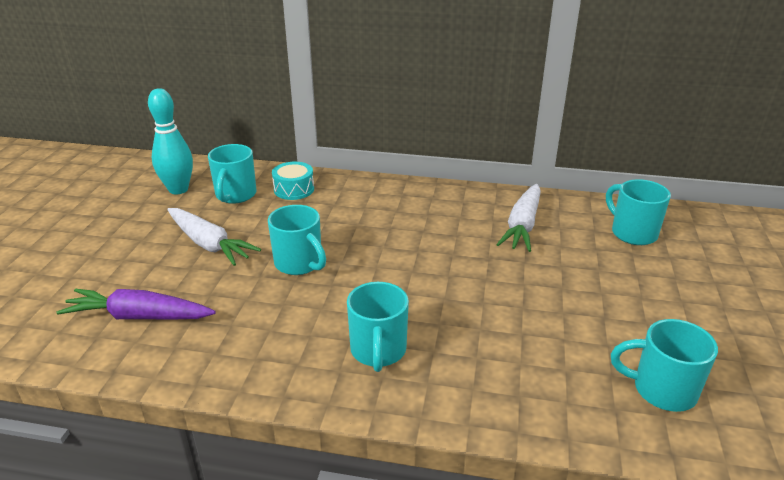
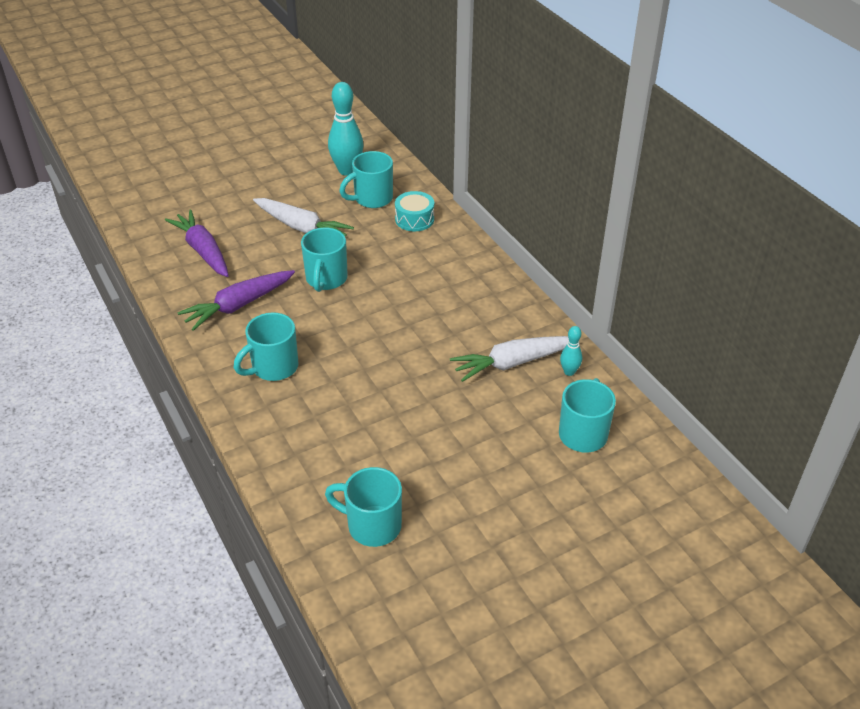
camera: 50 degrees right, 10 degrees up
(209, 244) = (301, 227): white carrot -> white carrot turned 60 degrees counterclockwise
(257, 331) = (239, 305): none -> purple carrot
(558, 208) = (569, 372): none -> turquoise bowling pin
(661, 390) = (372, 525): turquoise mug -> turquoise mug turned 45 degrees counterclockwise

